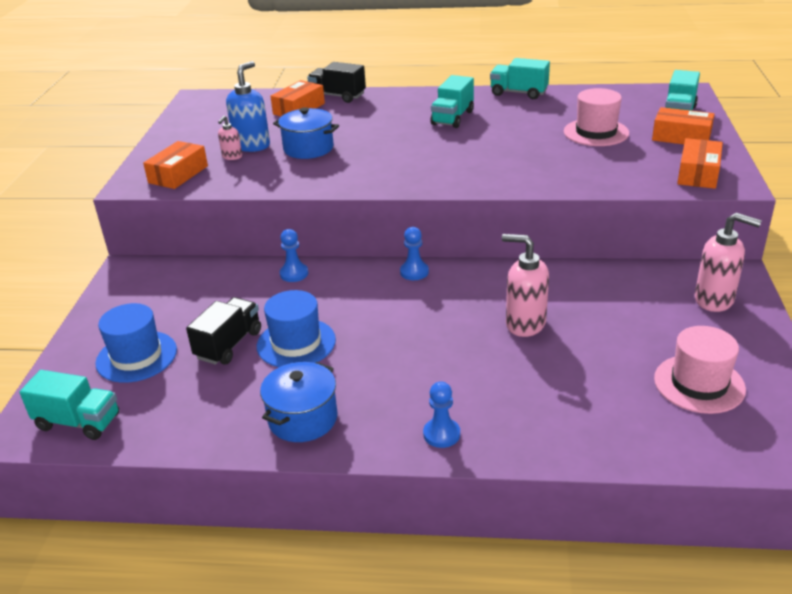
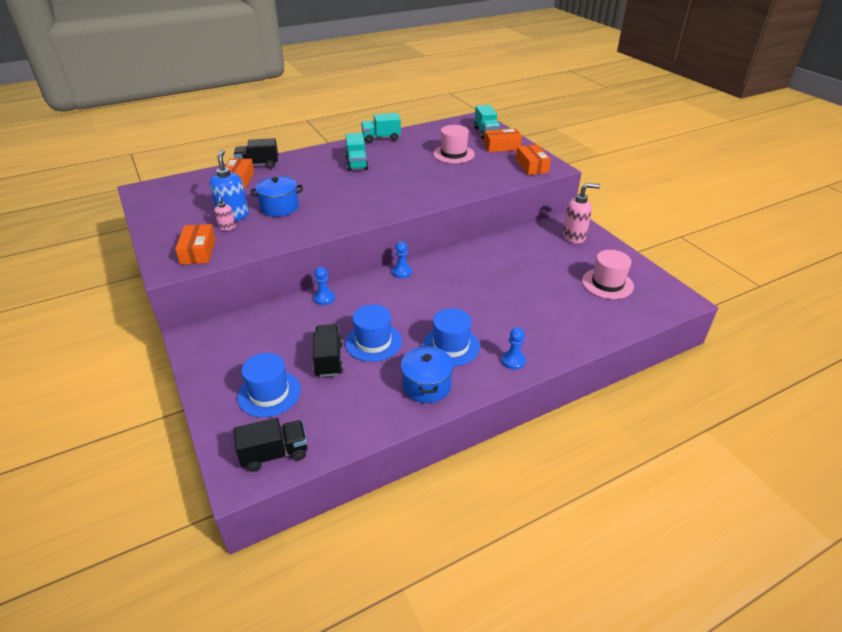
camera: 35 degrees left, 5 degrees up
(78, 422) = (275, 454): turquoise truck -> black truck
(381, 383) = (451, 346): none -> blue hat
(525, 324) = (495, 282): pink soap dispenser -> none

